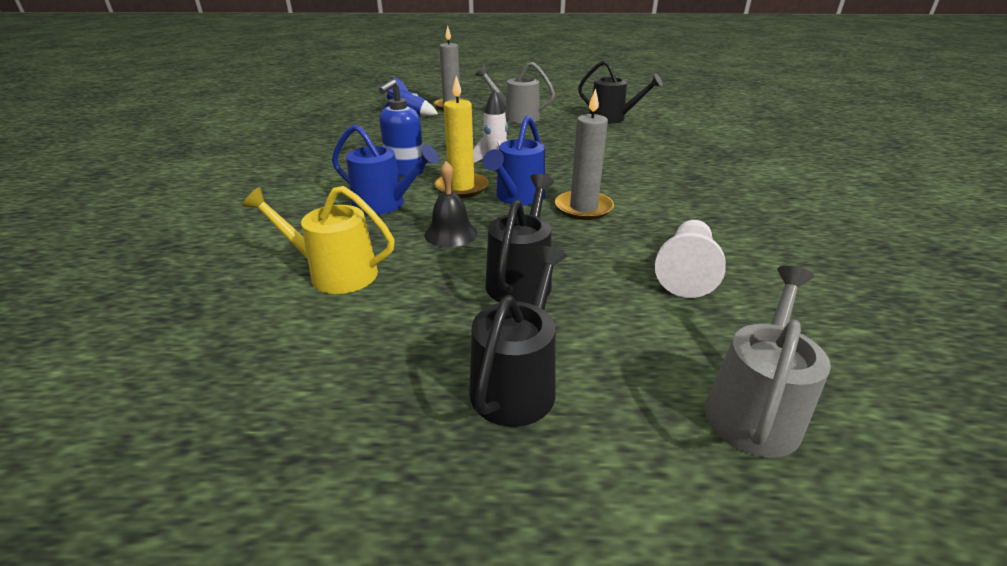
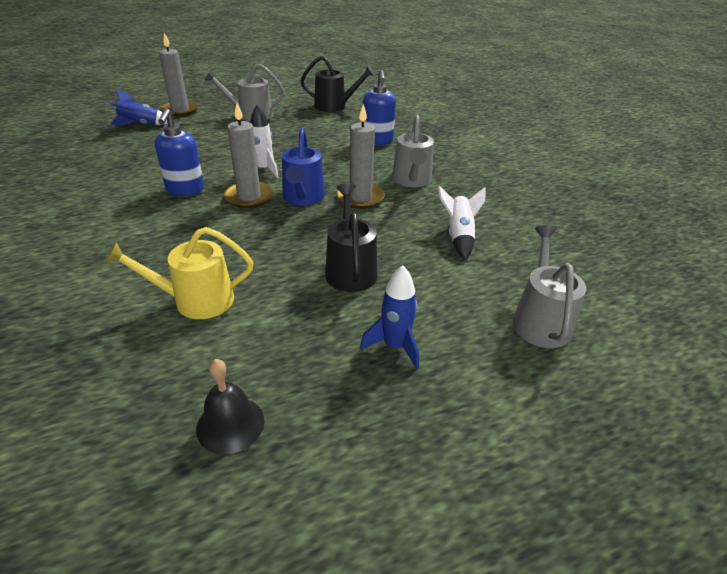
camera: 25 degrees left, 5 degrees up
(384, 204) = (190, 227): blue watering can -> none
(451, 234) = (269, 242): black bell -> black bell (230, 424)
(461, 187) = (249, 197): yellow candle -> grey candle
(517, 383) = (394, 346): black watering can -> blue rocket
(640, 156) = (377, 141): none -> blue soap dispenser
(659, 200) = (411, 180): none -> grey watering can
(686, 272) = (459, 236): white pawn -> white rocket

